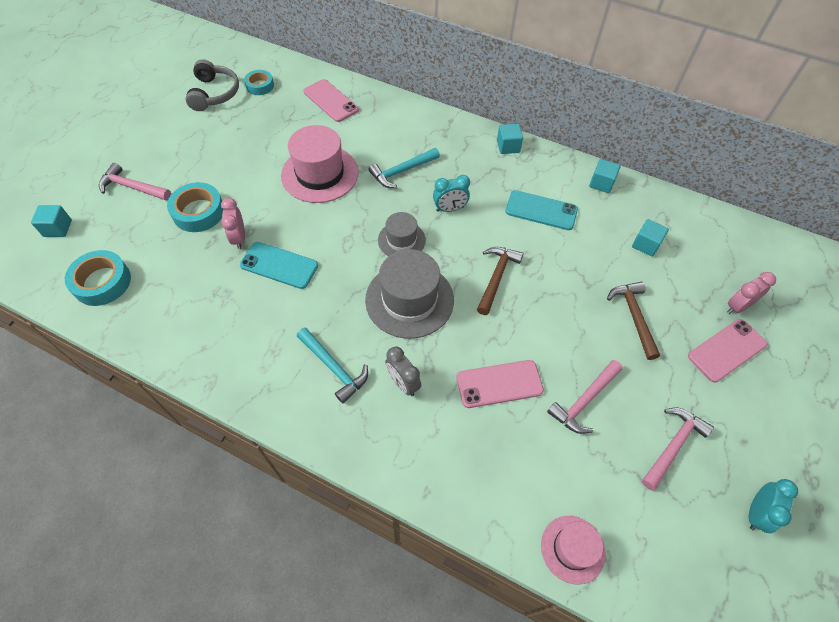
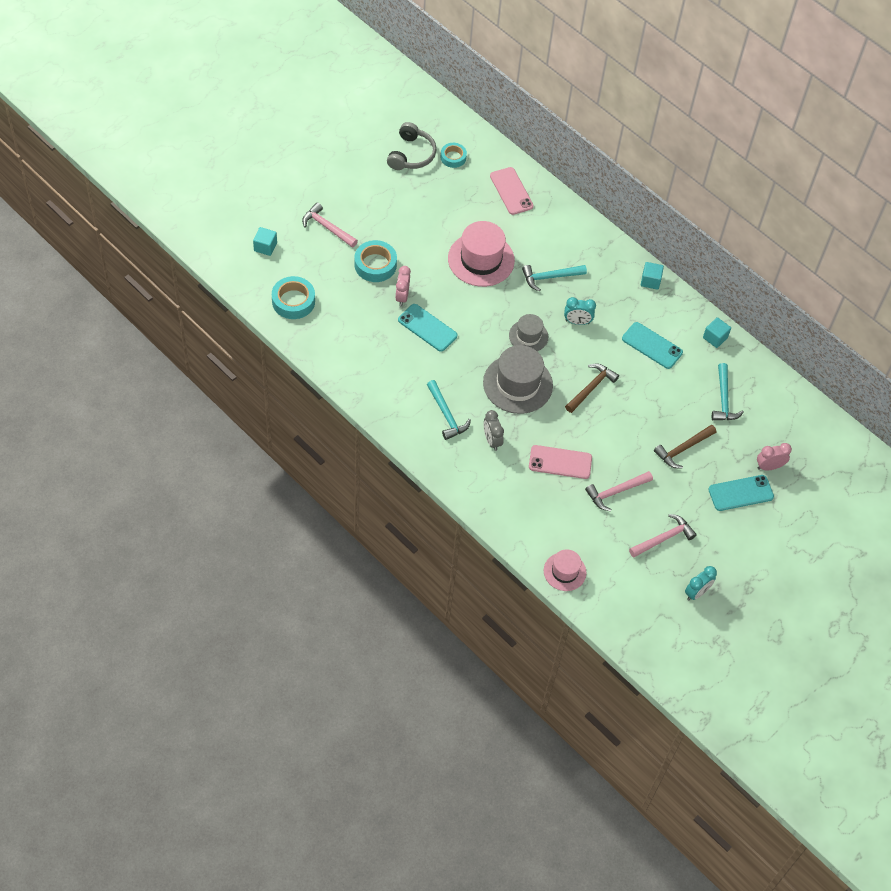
camera: 15 degrees right, 0 degrees up
(634, 317) = (683, 449): brown hammer -> brown hammer turned 135 degrees counterclockwise
(645, 245) = (723, 399): turquoise cube -> turquoise hammer
(727, 350) = (740, 493): pink phone -> turquoise phone

